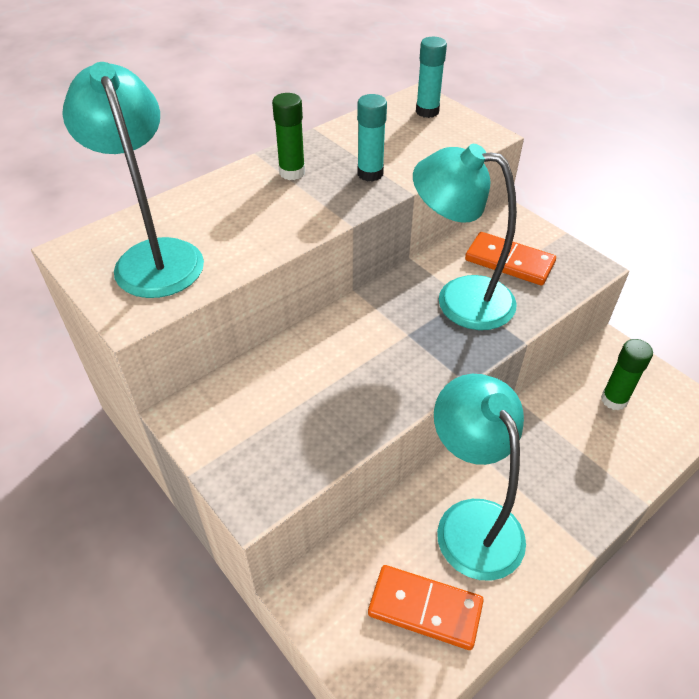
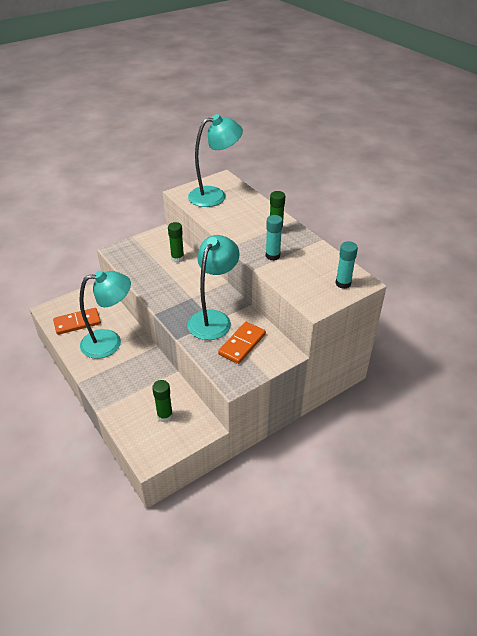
camera: 95 degrees right, 5 degrees down
(284, 370) = (177, 258): none -> green glue stick
(425, 608) = (77, 323): orange domino -> orange domino turned 45 degrees clockwise

